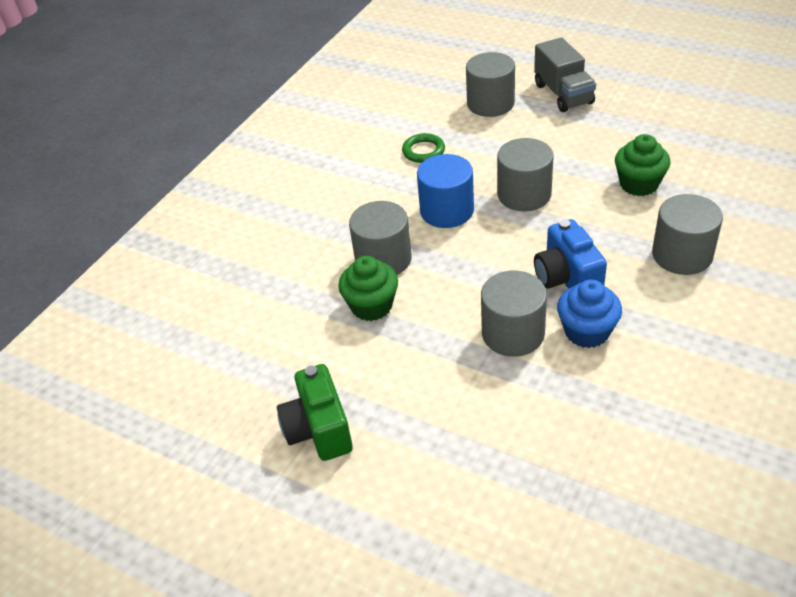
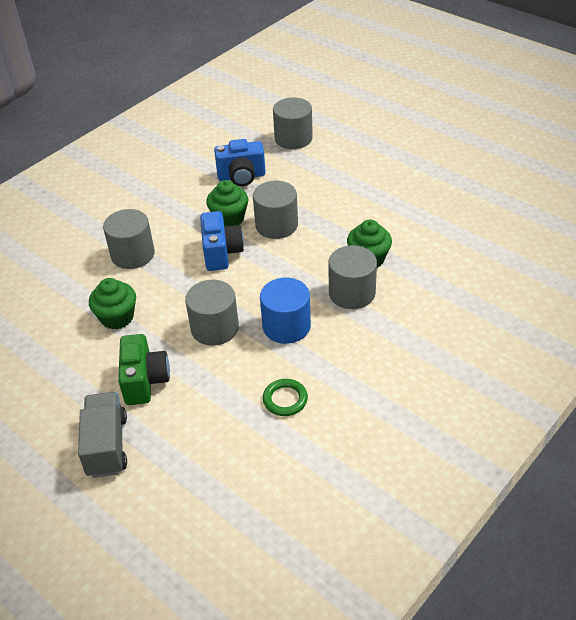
camera: 170 degrees left, 0 degrees up
(318, 430) = (414, 194): green camera -> green camera (145, 381)
(490, 103) = (189, 452): grey cylinder -> grey cylinder (293, 138)
(587, 331) = (229, 218): blue cupcake -> green cupcake
(612, 414) = (241, 177): none -> blue camera

